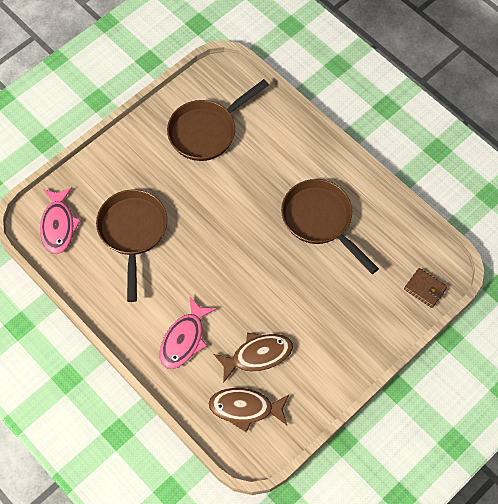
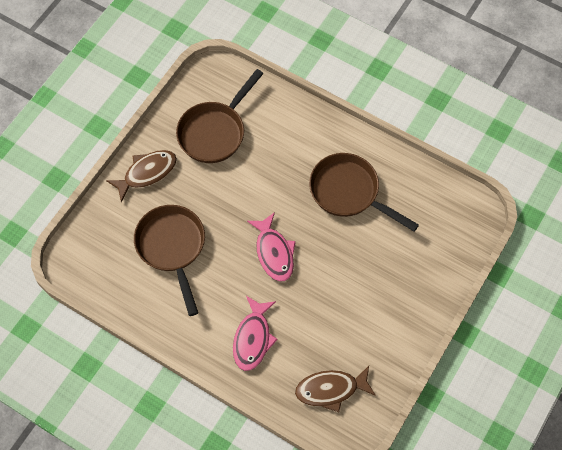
camera: 15 degrees left, 0 degrees up
(58, 225) = (97, 259): pink fish -> pink fish (274, 252)
(258, 355) = (328, 336): brown fish -> brown fish (147, 173)
(425, 289) = (465, 233): brown wallet -> none

